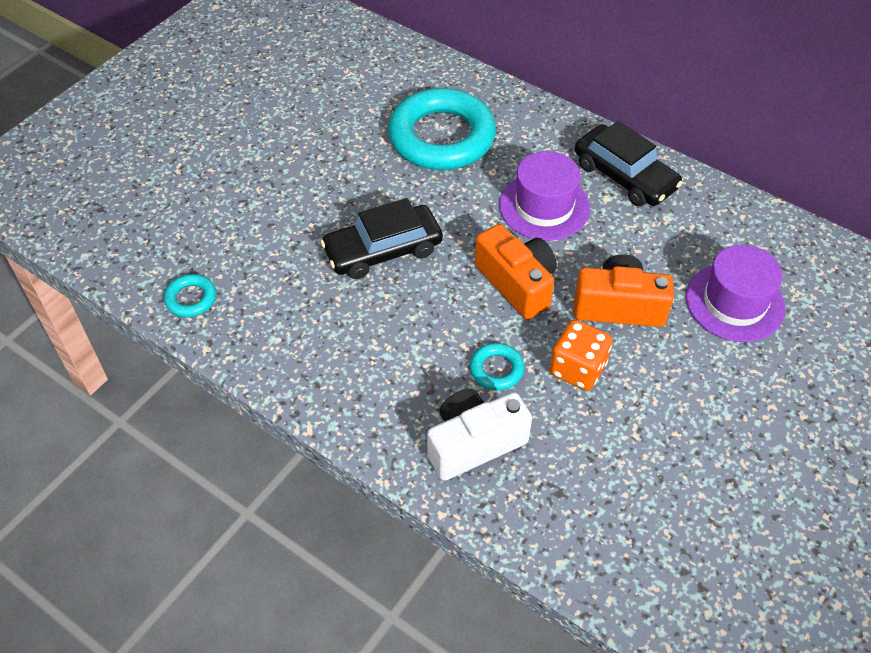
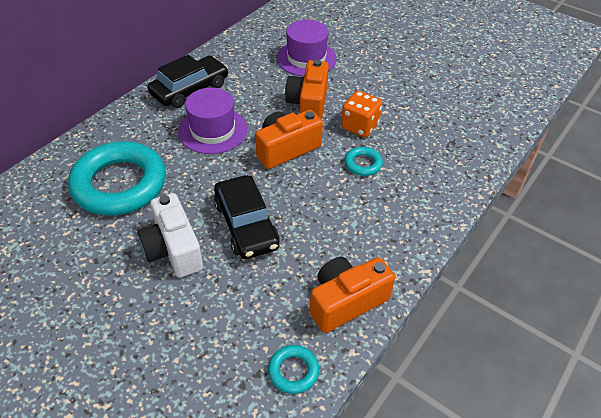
camera: 90 degrees left, 5 degrees down
(269, 344) = (346, 302): none -> orange camera
(474, 443) = (424, 178): white camera -> white camera (173, 249)

